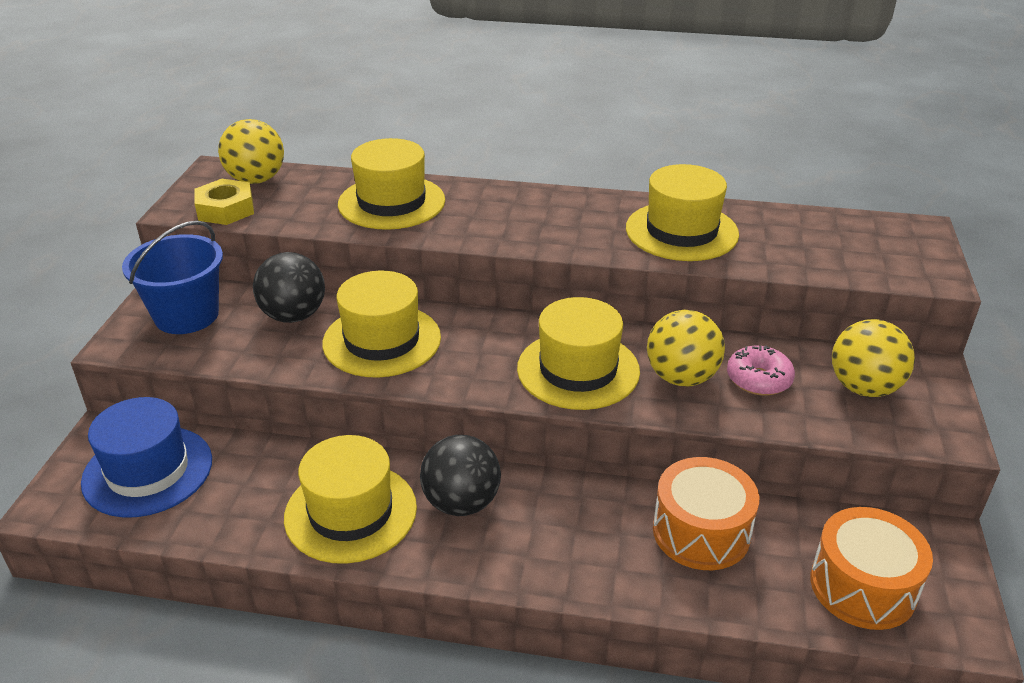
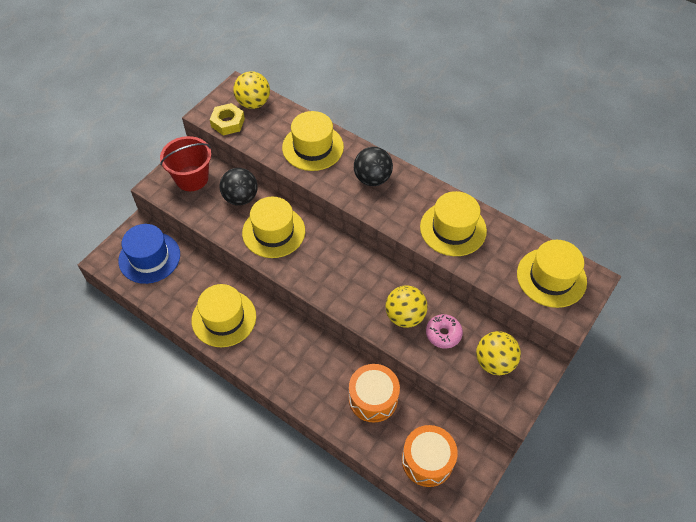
camera: 25 degrees right, 20 degrees up
(186, 315) = (192, 178): blue bucket -> red bucket
(461, 503) = (274, 334): black ball -> black ball (372, 179)
(578, 370) = (356, 290): yellow hat -> yellow hat (551, 277)

